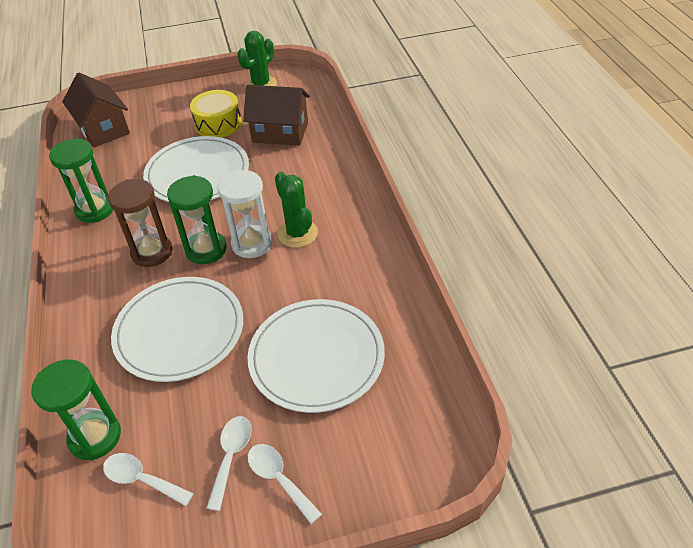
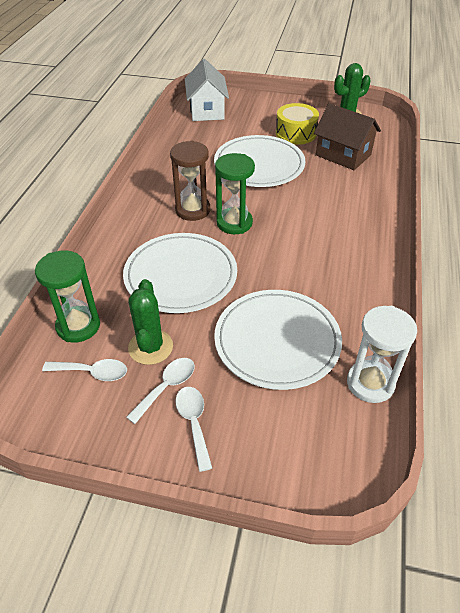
camera: 25 degrees right, 0 degrees up
(95, 210) = (169, 165): green hourglass -> none
(103, 129) = (207, 110): brown house -> white house
(141, 479) = (92, 372): white spoon -> white spoon turned 135 degrees clockwise
(252, 244) = (273, 232): white hourglass -> white hourglass (370, 383)
(297, 233) = (315, 238): green cactus -> green cactus (150, 347)

